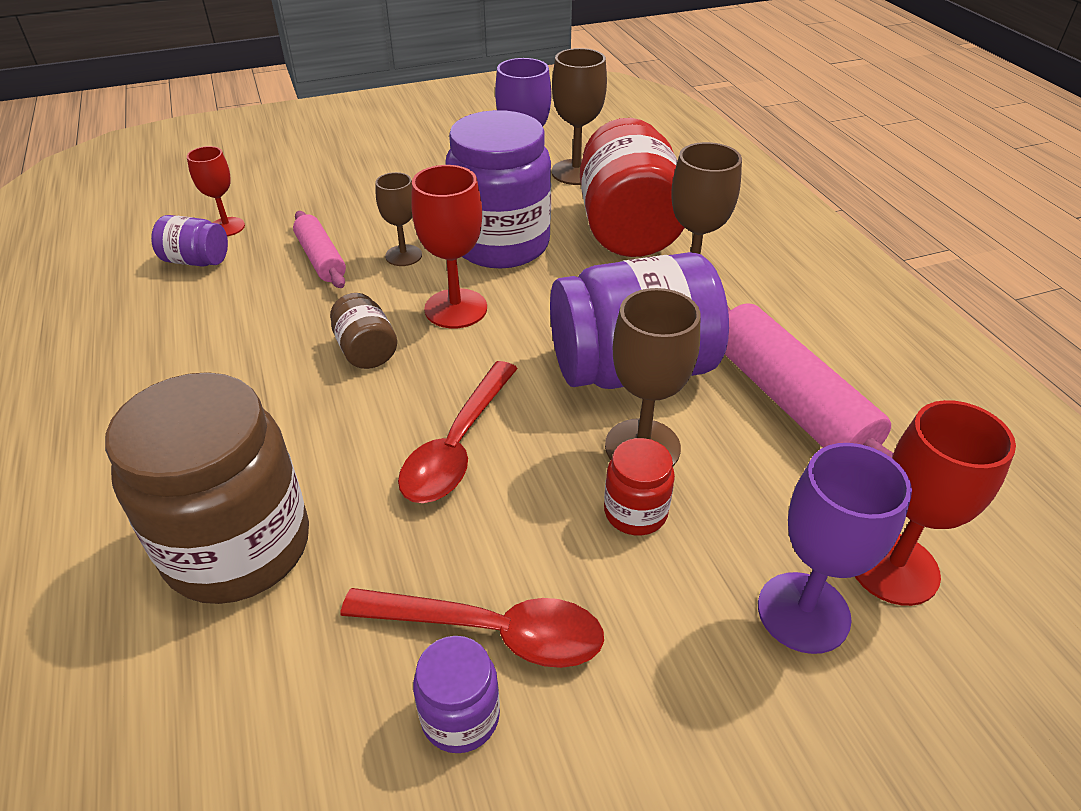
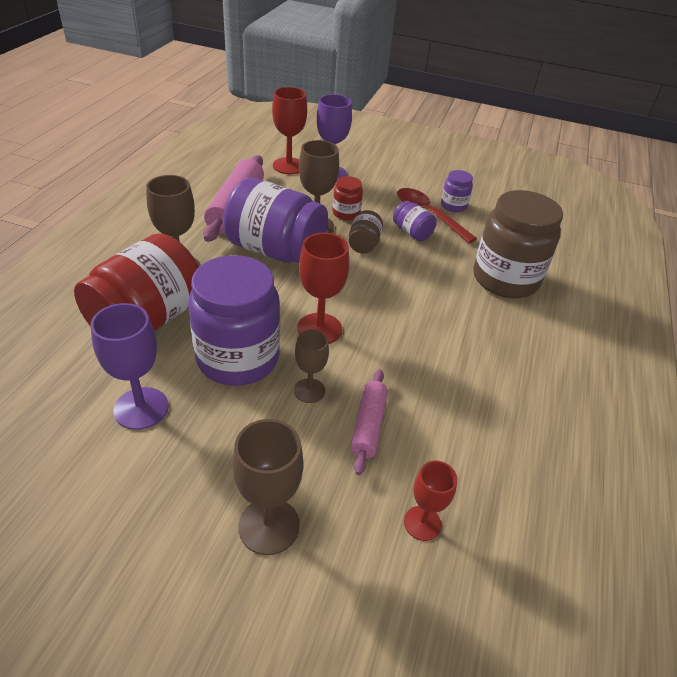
camera: 145 degrees left, 0 degrees up
(197, 261) = (465, 488): purple jar -> purple jar (412, 233)
(366, 350) = (392, 333): brown jar -> brown jar (364, 244)
(458, 445) = (388, 265): red spoon -> none
(576, 172) = (87, 394): brown goblet -> brown goblet (269, 526)

